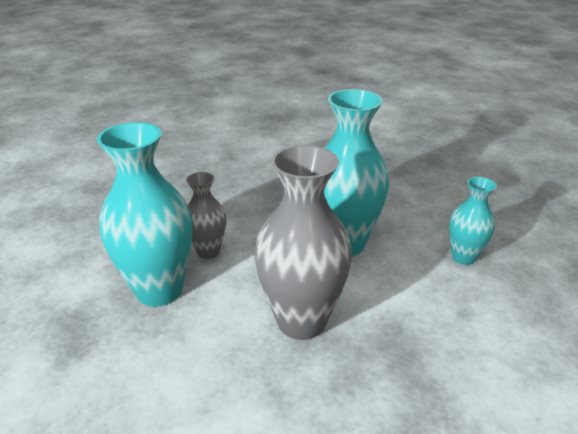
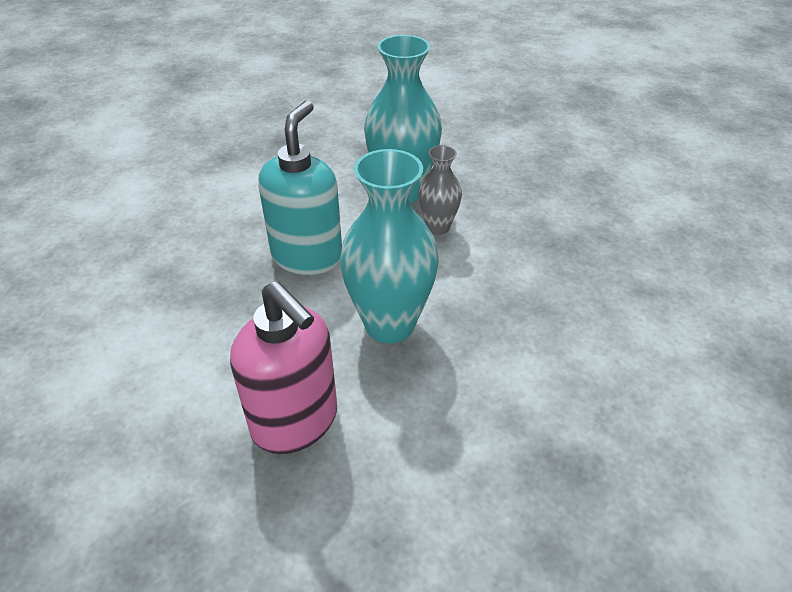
camera: 115 degrees right, 10 degrees up
(301, 321) = (307, 256): grey vase -> turquoise soap dispenser
(463, 257) = (295, 421): turquoise vase -> pink soap dispenser

